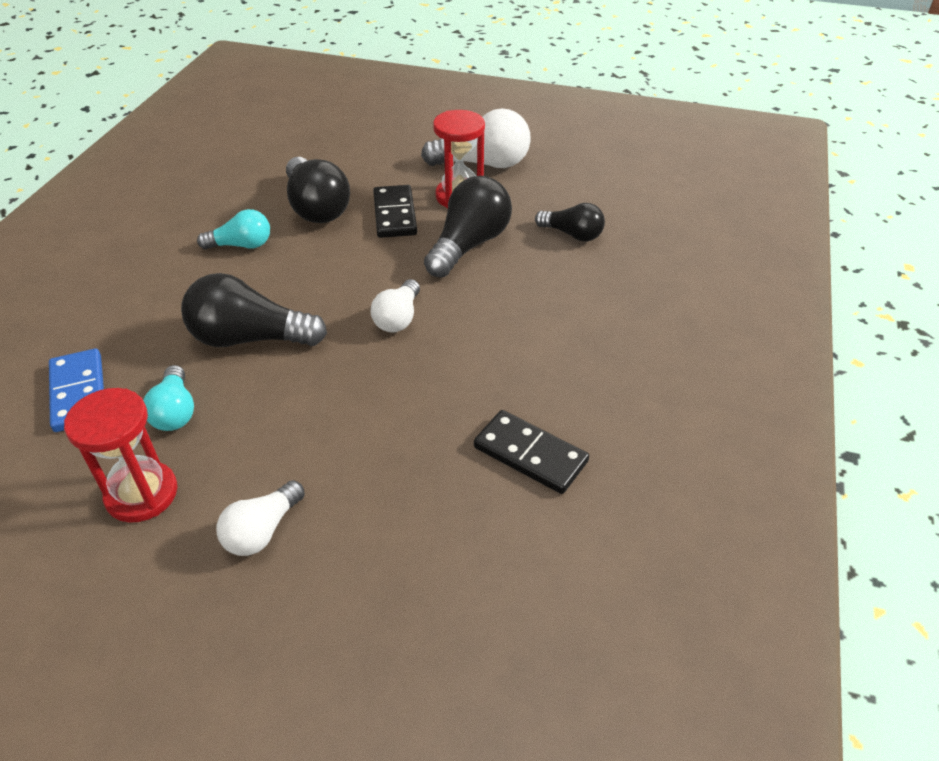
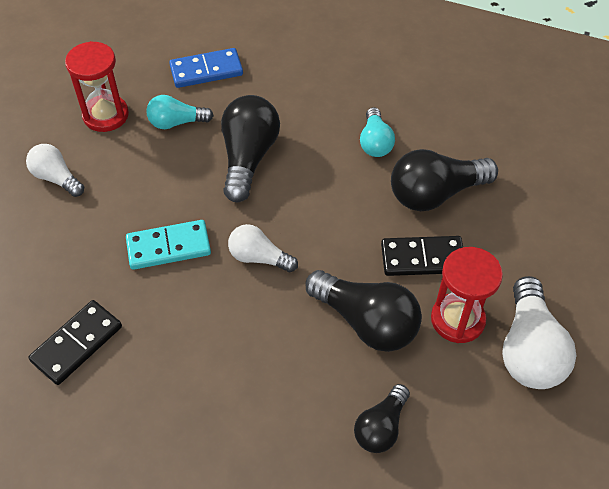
camera: 95 degrees right, 10 degrees up
(386, 392) = (168, 247): none -> turquoise domino

